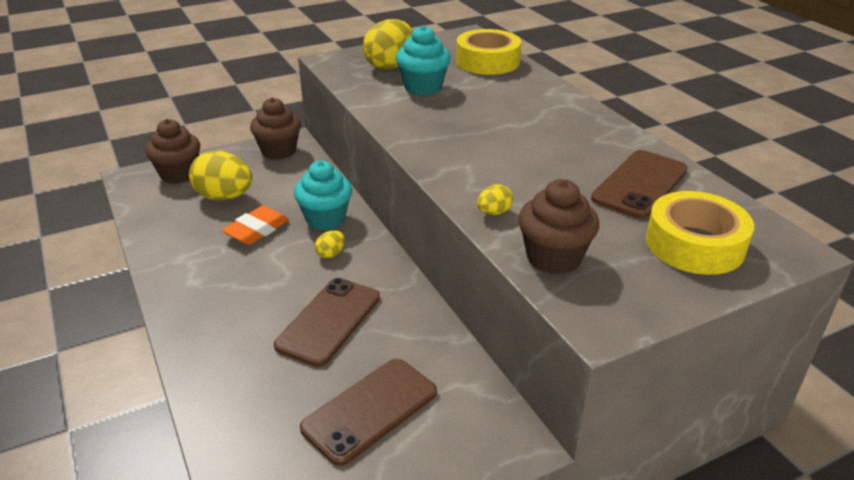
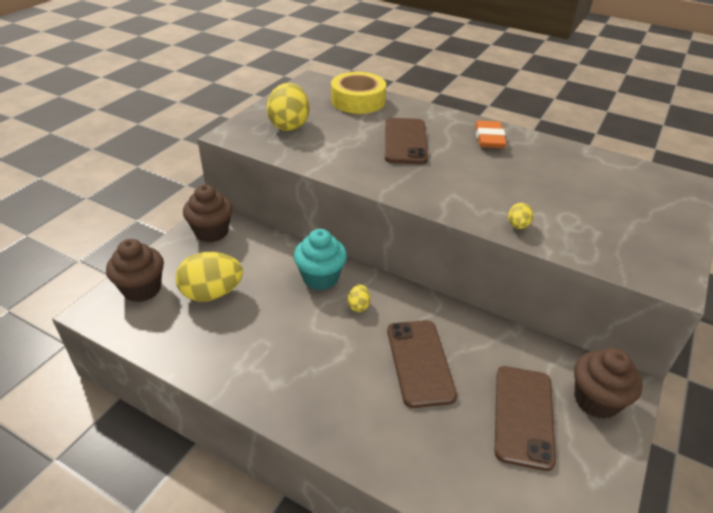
camera: 35 degrees left, 5 degrees up
(256, 230) = (275, 311): orange eraser -> orange eraser (489, 138)
(423, 87) = (340, 137): turquoise cupcake -> none
(553, 258) = (592, 245): brown cupcake -> brown cupcake (596, 400)
(640, 184) = (569, 169): brown phone -> brown phone (405, 141)
(694, 244) = (646, 201): yellow tape -> none

